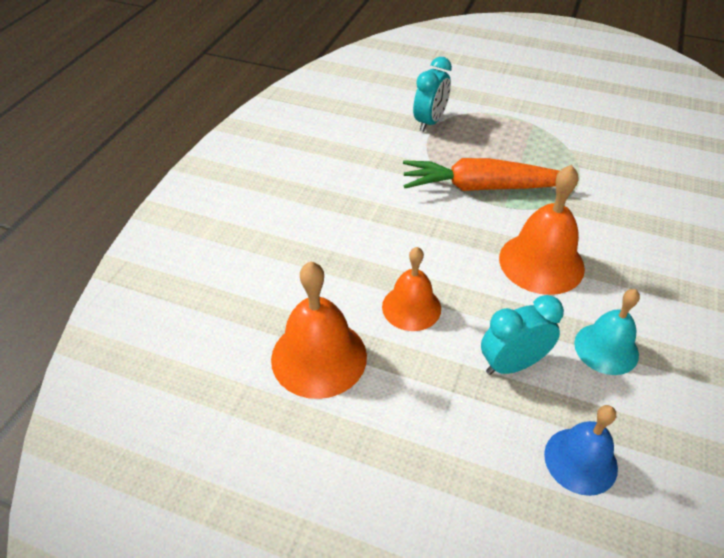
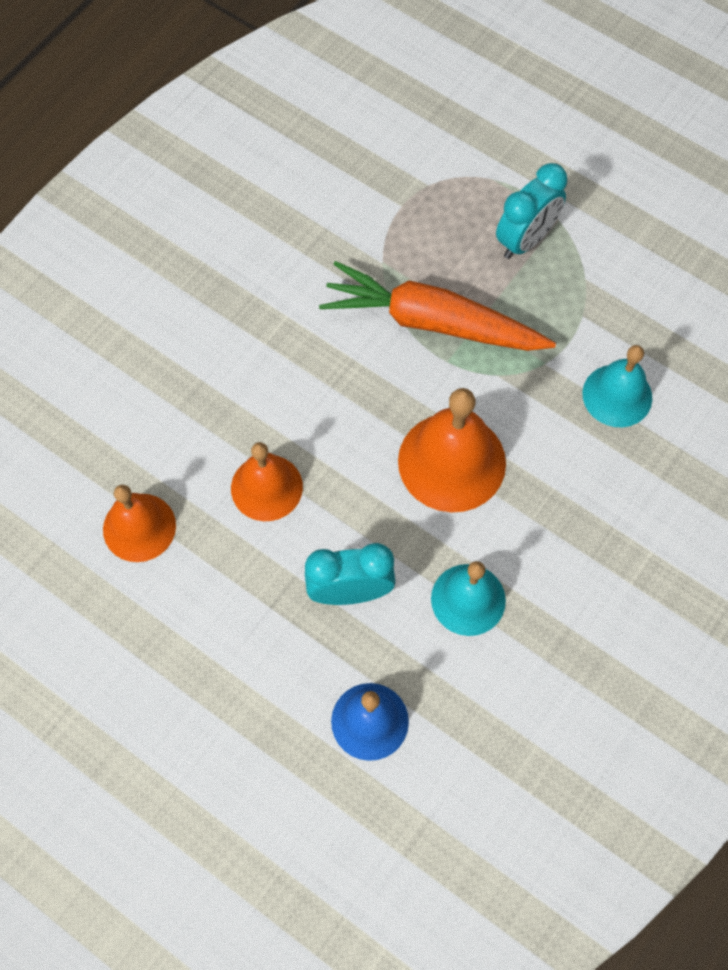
camera: 15 degrees right, 20 degrees up
(319, 357) = (139, 527): orange bell -> orange bell, size x0.66
(429, 122) = (411, 183): turquoise clock -> turquoise clock (525, 240)
(629, 203) = (617, 395): none -> turquoise bell

